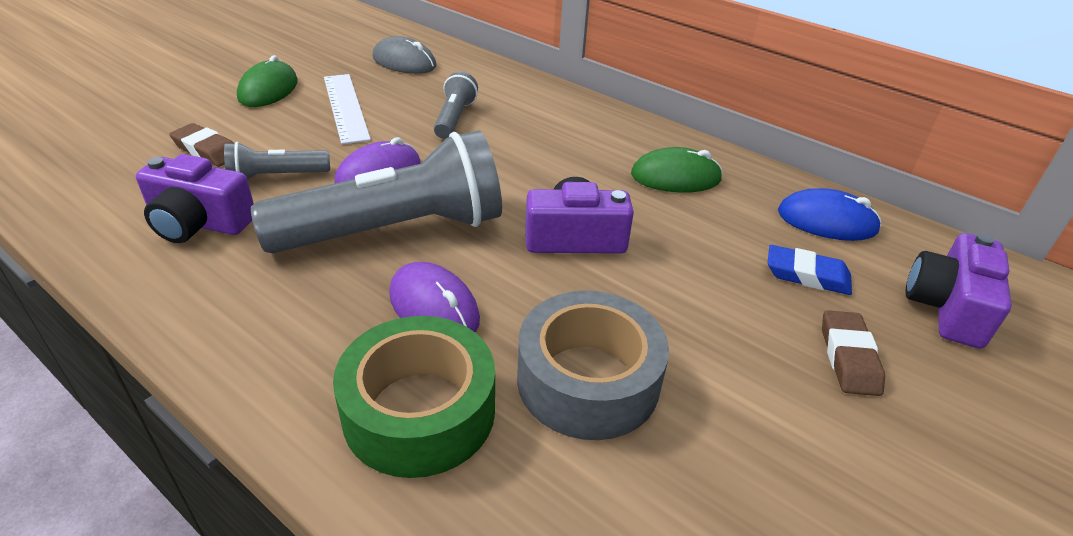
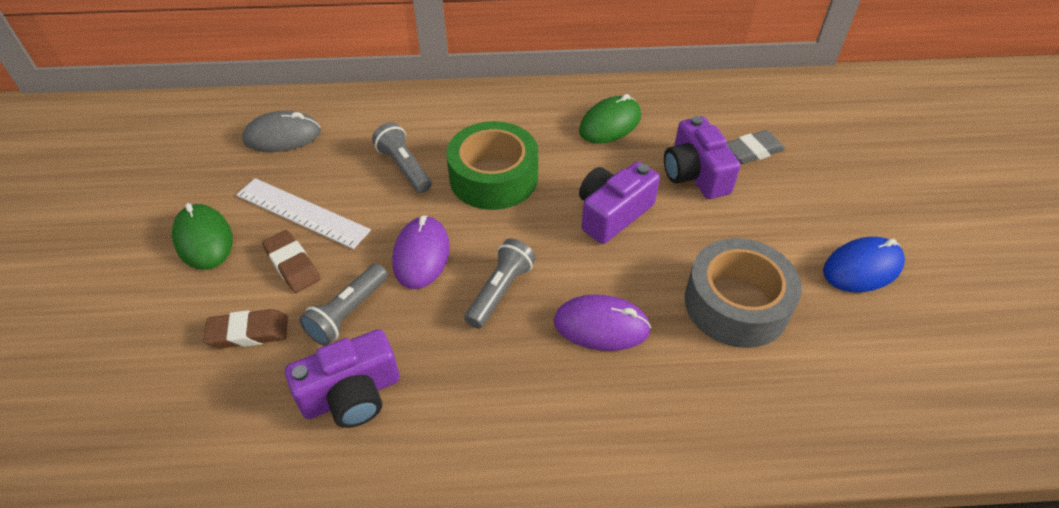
camera: 40 degrees left, 10 degrees up
(395, 231) = (500, 291): grey flashlight -> grey flashlight, size x0.47
(419, 411) = (685, 395): green tape -> green tape (493, 177)
(807, 275) = (753, 151): blue eraser -> grey eraser
(827, 221) = (722, 103): blue mouse -> blue mouse (862, 268)
(849, 357) = (824, 192): brown eraser -> brown eraser (292, 265)
(947, 307) = (829, 126): purple camera -> purple camera (695, 174)

